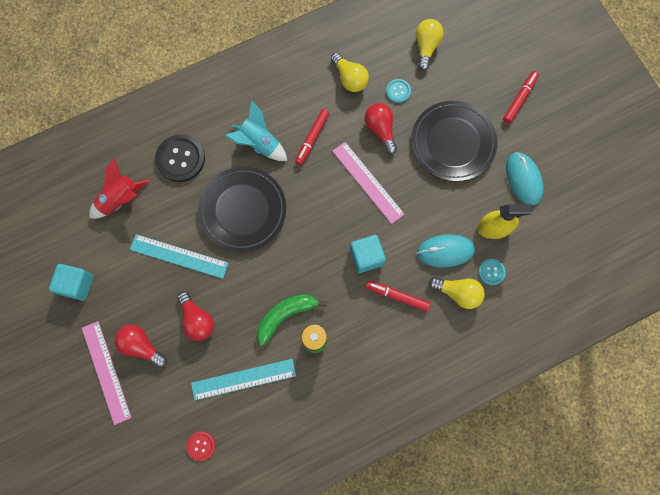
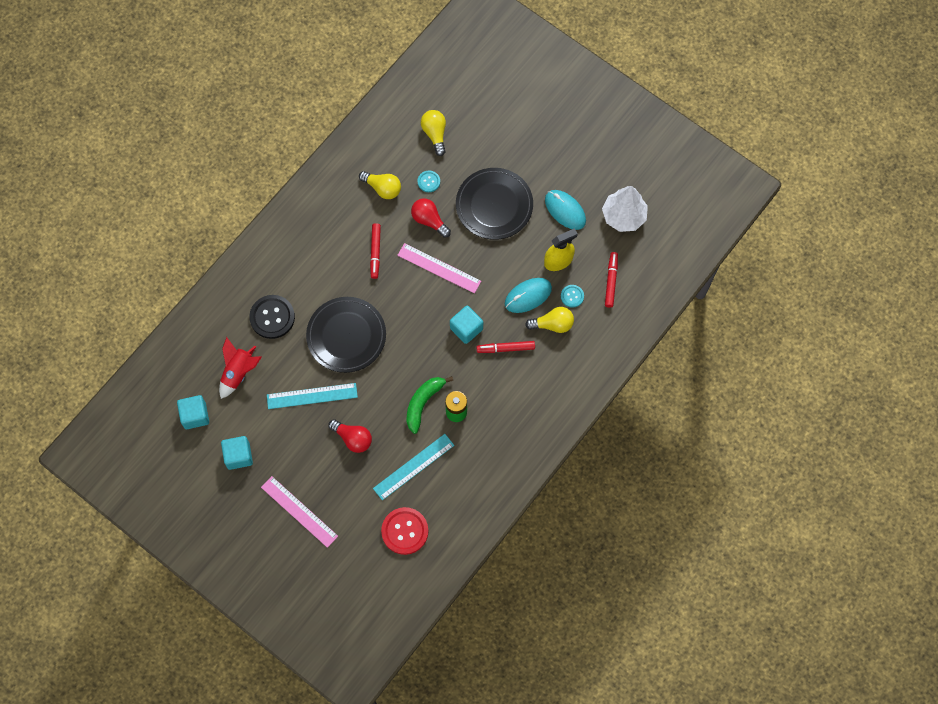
camera: 25 degrees left, 5 degrees down
(57, 224) = (195, 415): none -> turquoise cube
(141, 346) = (318, 479): red light bulb -> none
(201, 445) = (405, 531): red button -> red button, size x1.91
(259, 143) = (332, 276): turquoise rocket -> none
(519, 99) = (533, 145): red marker -> red marker (611, 281)
(583, 211) = (624, 216): none -> white tree

